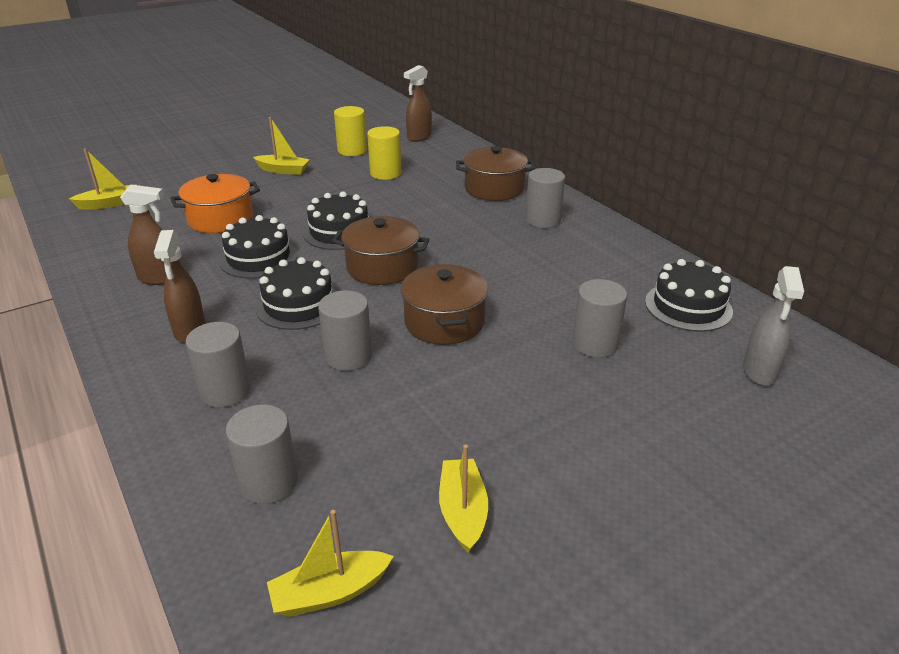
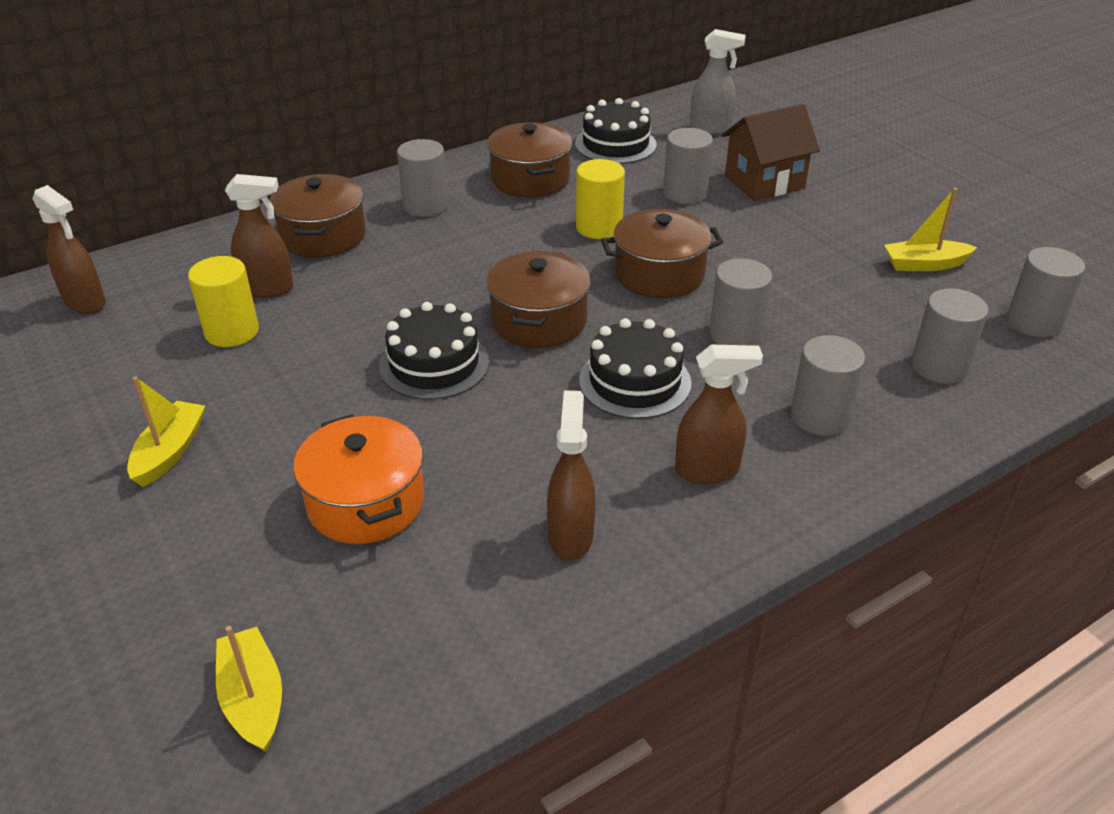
camera: 90 degrees left, 5 degrees up
(258, 258) = (509, 435): black cake -> none
(330, 592) = (1033, 322): yellow boat -> grey cylinder
(352, 150) = (109, 374): yellow cylinder -> yellow cylinder (599, 227)
(430, 178) = (268, 289): none -> brown spray bottle
(599, 262) = (530, 179): none -> brown pot
(636, 401) = (764, 182): none -> brown house

